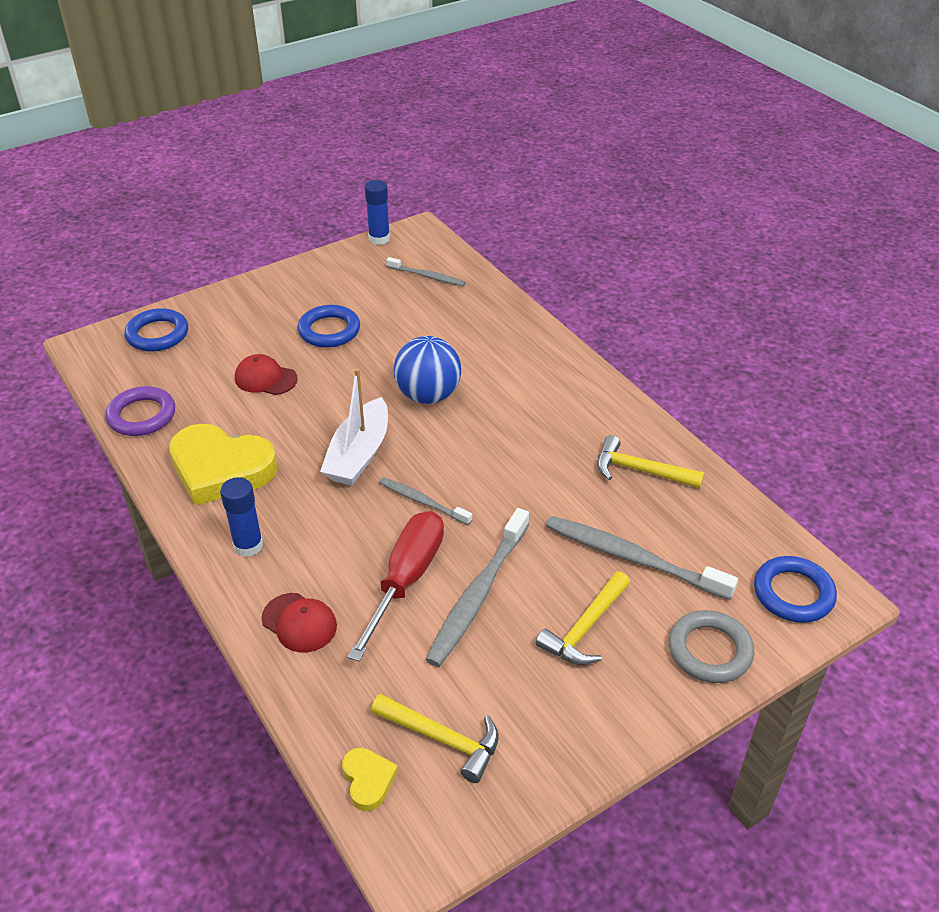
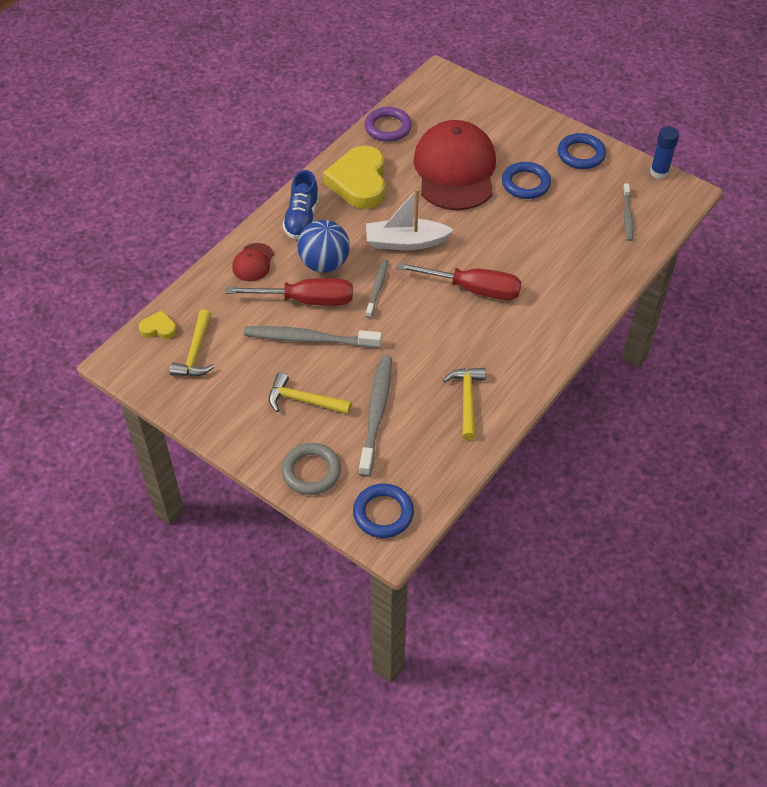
camera: 70 degrees right, 10 degrees up
(157, 334) = (469, 101): blue ring -> blue ring (581, 154)
(248, 545) = (302, 218): blue glue stick -> blue shoe
(265, 378) = (455, 170): red cap -> red cap, size x2.36
(368, 780) = (158, 328): yellow heart -> yellow heart turned 135 degrees counterclockwise
(428, 395) = (484, 259): blue ball -> blue ball (324, 264)
(470, 418) = (473, 289): none -> red screwdriver

